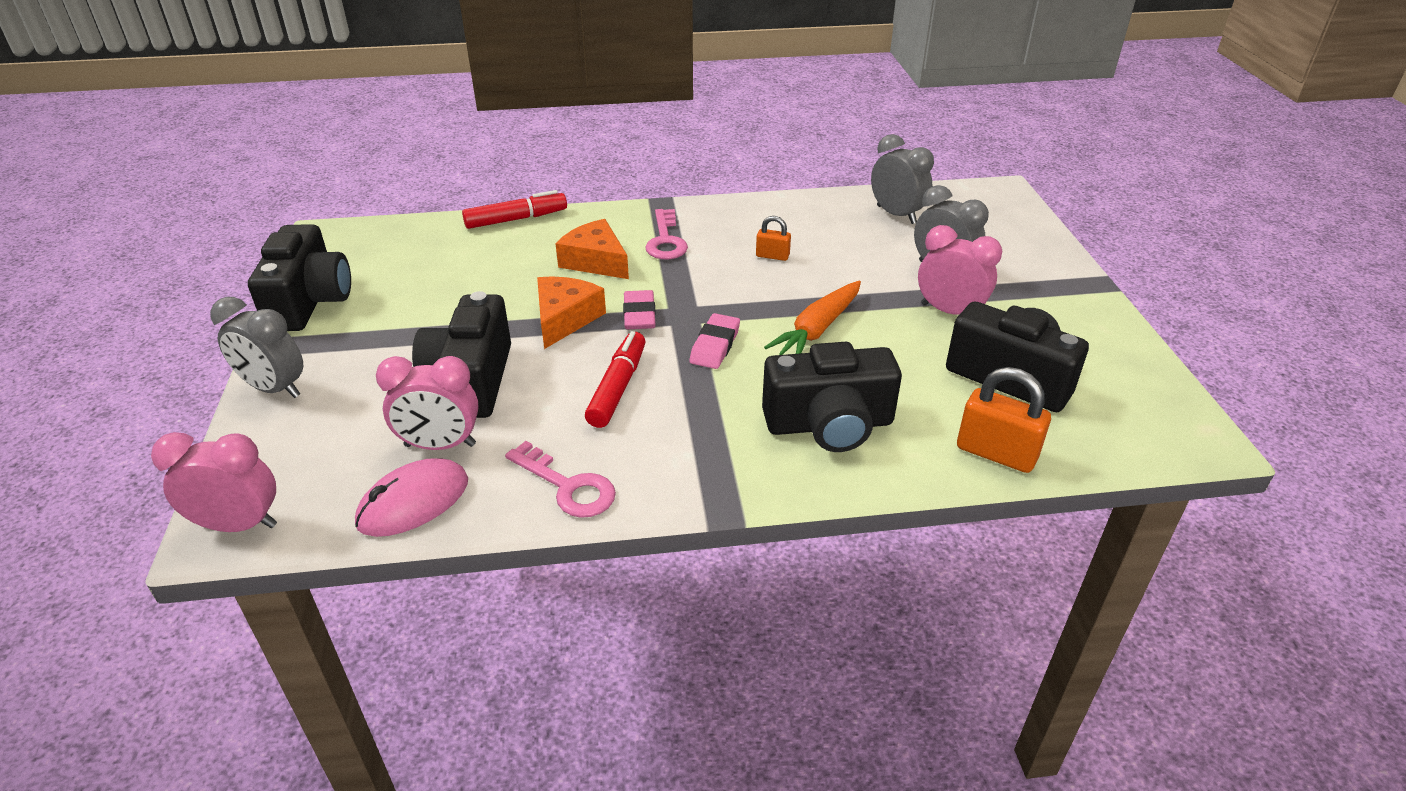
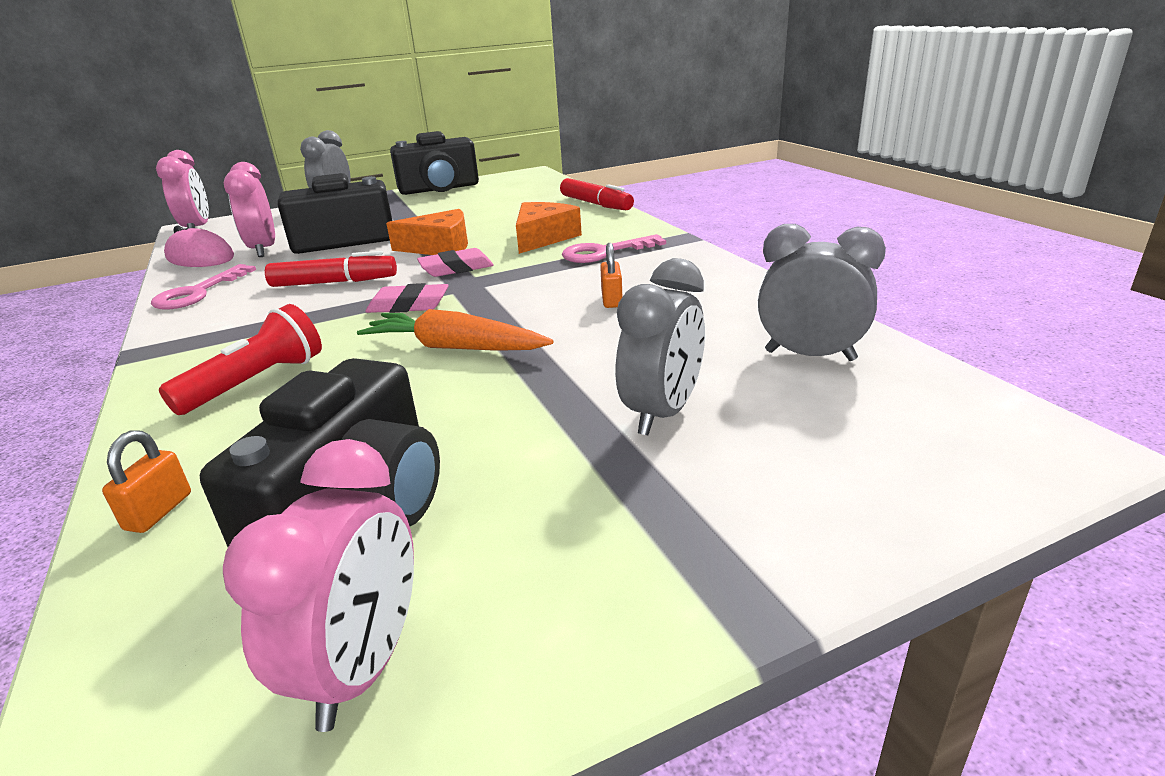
camera: 75 degrees right, 10 degrees down
(829, 425) = (257, 382): black camera -> red flashlight
(896, 215) = (809, 355): grey clock -> grey clock turned 105 degrees counterclockwise
(949, 312) = (537, 433): pink clock -> pink clock (363, 666)
(996, 453) = (159, 511): orange padlock -> orange padlock, size x0.55

